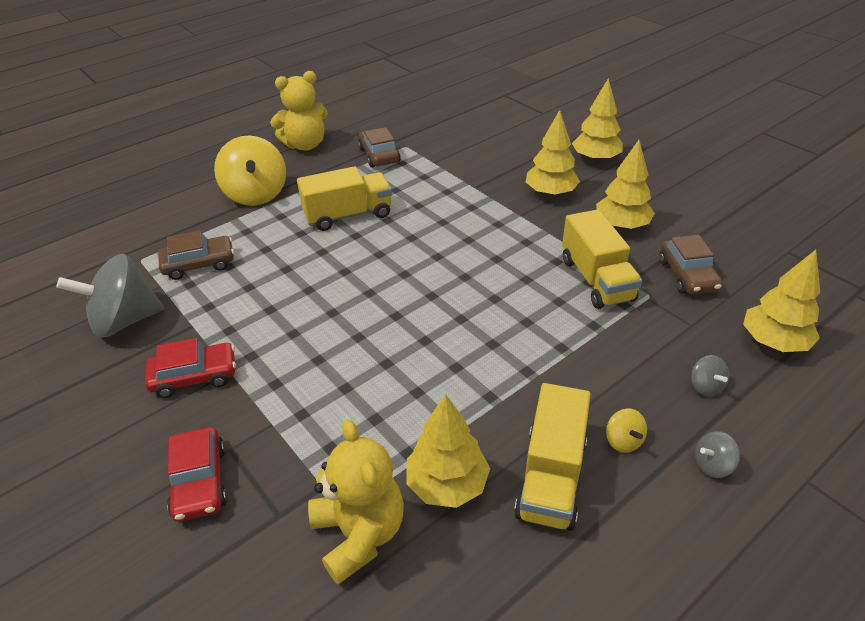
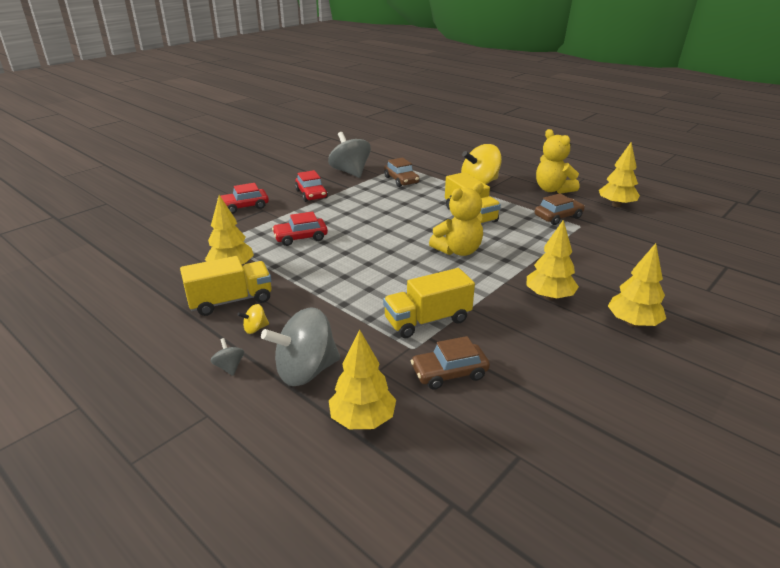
camera: 80 degrees right, 10 degrees down
(359, 534) = (206, 247): yellow teddy bear -> yellow teddy bear (458, 251)
(362, 391) = (300, 237): none -> red car
(551, 477) = (231, 301): yellow truck -> yellow truck turned 150 degrees clockwise
(621, 226) = (515, 336): yellow tree -> yellow tree (616, 205)
(705, 386) = (306, 371): grey spinning top -> grey spinning top, size x2.33

